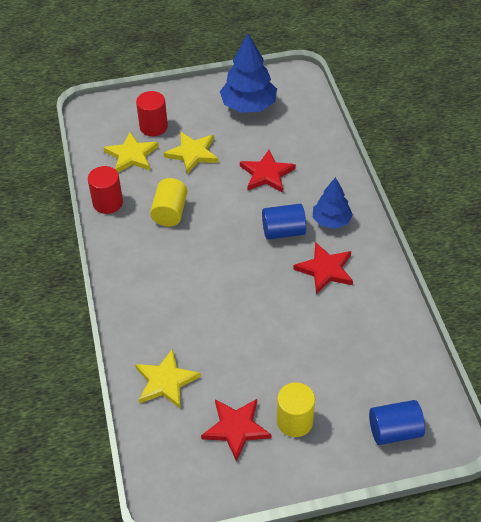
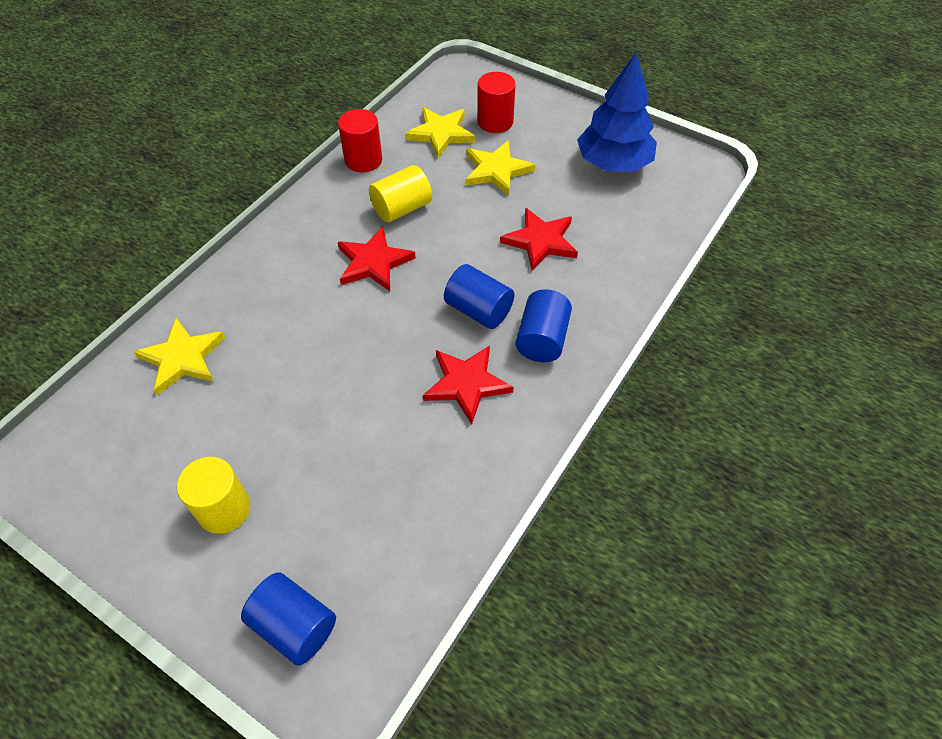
camera: 45 degrees right, 5 degrees up
(236, 428) = (170, 461): red star -> red star (373, 262)
(331, 221) = (542, 339): blue tree -> blue cylinder

